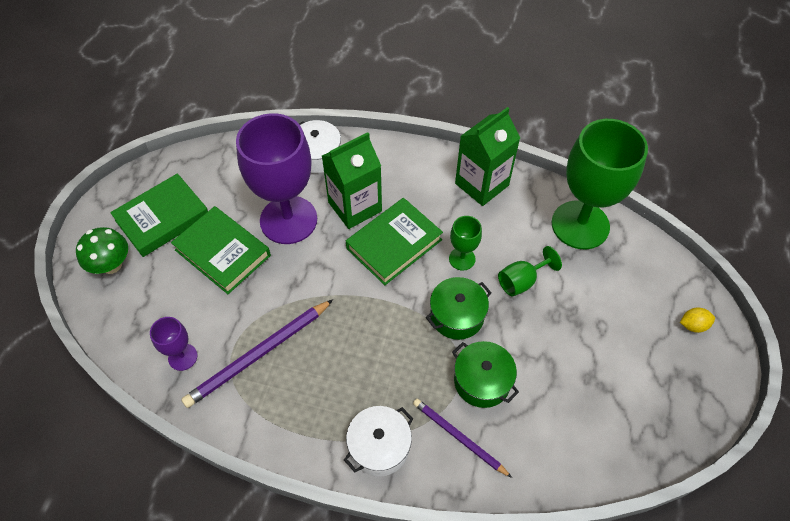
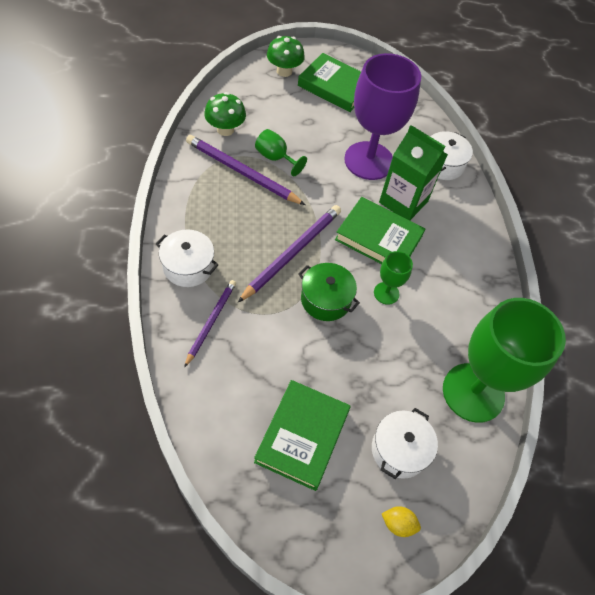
camera: 65 degrees right, 0 degrees up
(183, 357) = (225, 129): purple goblet -> green mushroom
(222, 253) = (320, 128): green book -> green book (302, 436)
(390, 331) = (292, 253): none -> purple pencil
(481, 184) = (477, 295): green carton -> none
(482, 381) = (268, 331): green pot -> none
(521, 281) = (383, 347): green goblet -> green goblet (275, 158)
(626, 302) = (399, 450): none -> white pot
(693, 325) = (398, 524): yellow lemon -> yellow lemon turned 45 degrees counterclockwise

